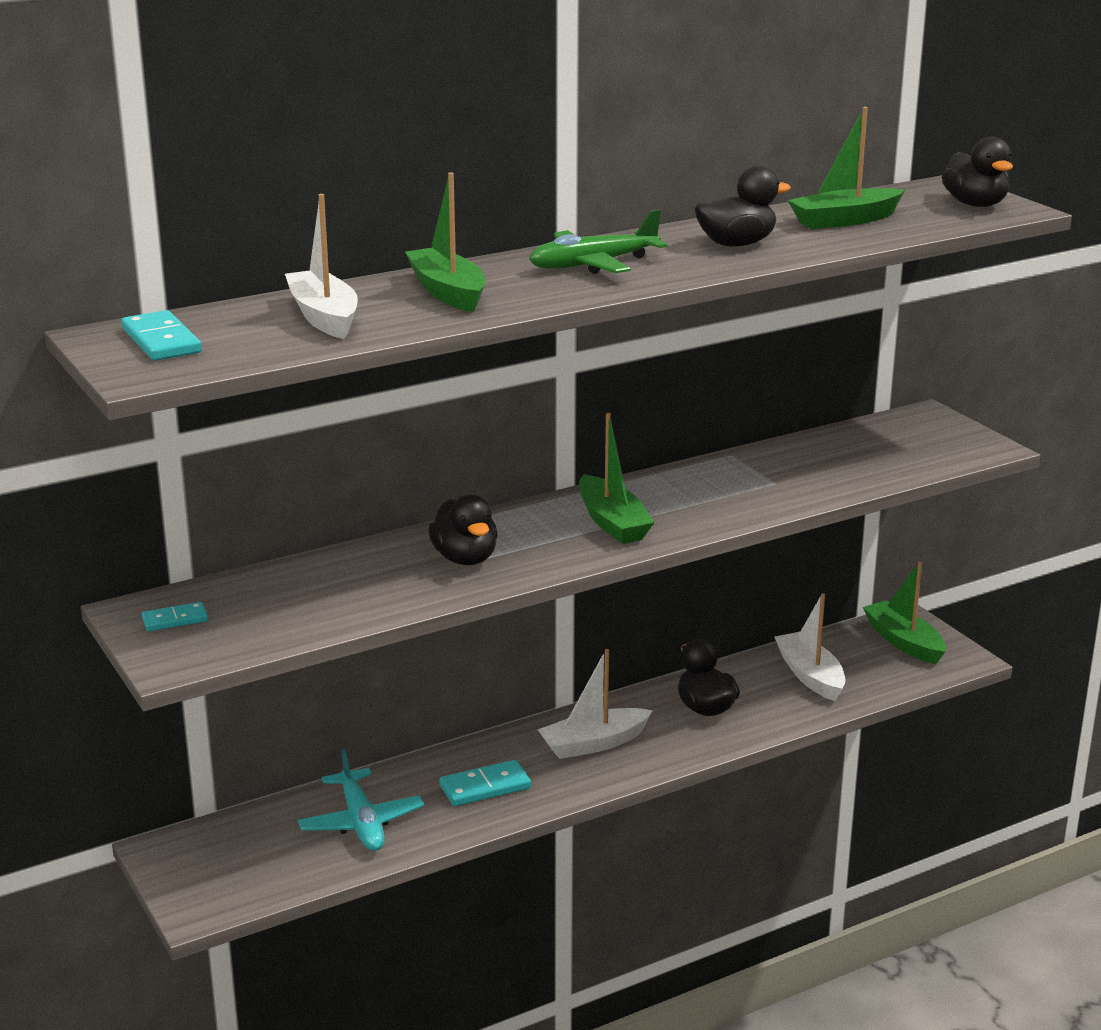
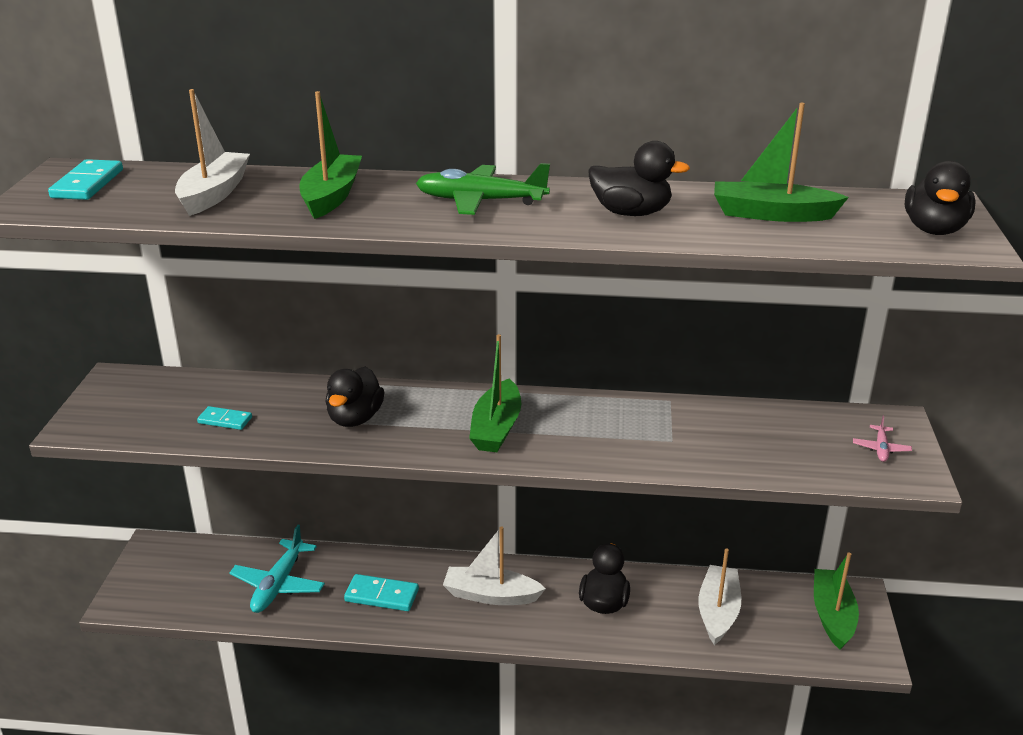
camera: 35 degrees right, 5 degrees up
(175, 620) = (125, 395): turquoise domino -> turquoise domino (225, 420)
(941, 437) = (881, 449): none -> pink plane

